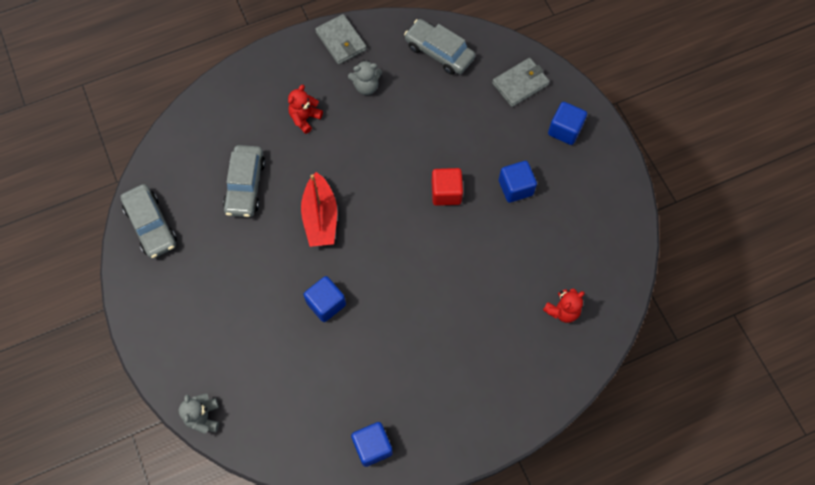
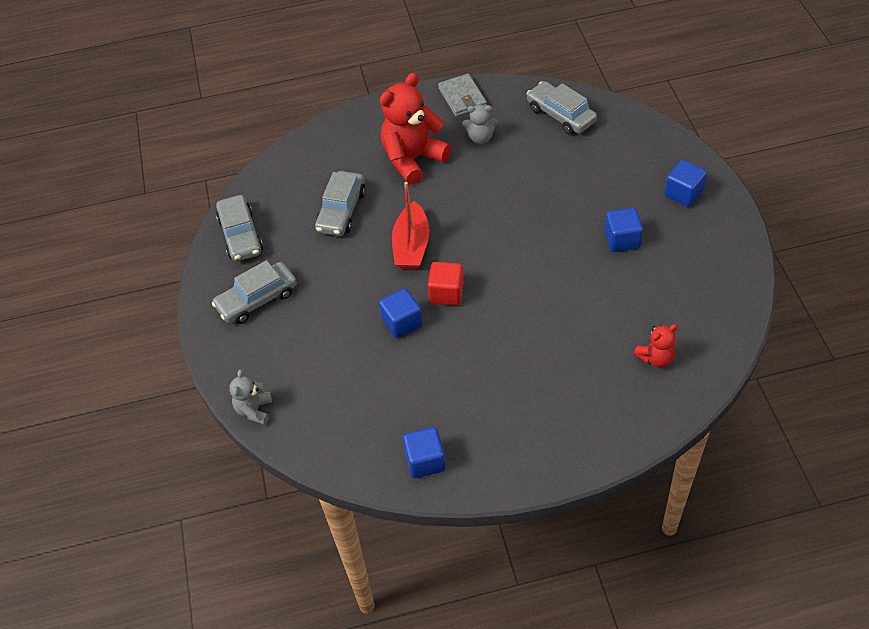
camera: 15 degrees right, 15 degrees down
(182, 296) = (257, 299): none -> grey car
(305, 118) = (413, 159): red teddy bear -> red teddy bear, size x1.98
(446, 193) = (547, 237): red cube -> red cube (446, 293)
(520, 84) = (641, 149): grey wallet -> none

